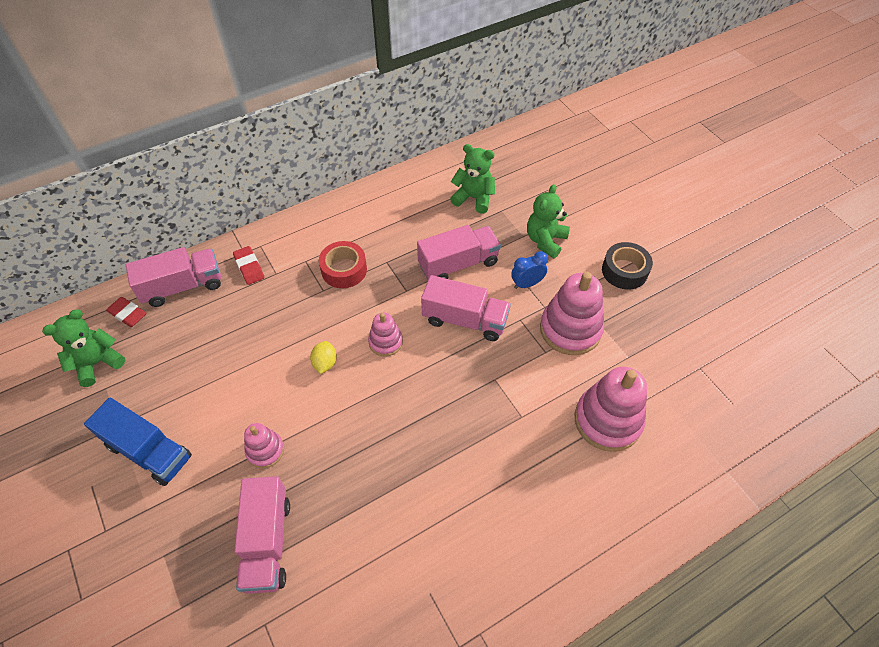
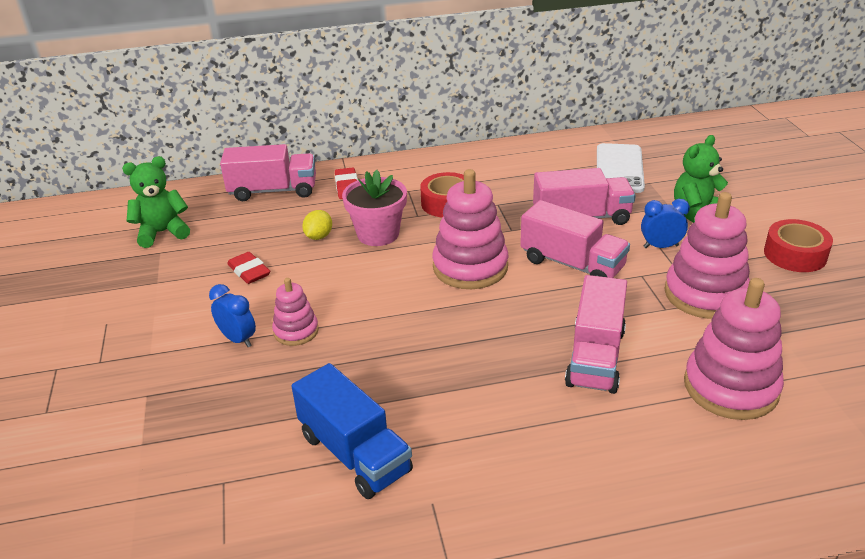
camera: 20 degrees right, 20 degrees down
(128, 314) = (210, 202): red eraser -> red eraser (249, 271)
(149, 451) = (176, 308): blue truck -> blue truck (354, 453)
(219, 472) = (238, 339): none -> blue clock
(267, 542) = (261, 409): pink truck -> pink truck (595, 357)
(296, 320) = (378, 234): none -> pink flower pot
(325, 363) = (394, 272): yellow lemon -> yellow lemon (319, 236)
(385, 342) = (470, 267): pink stacking toy -> pink stacking toy, size x1.83
(473, 198) = (619, 168): green teddy bear -> white phone
(624, 271) = (795, 254): black tape -> red tape

